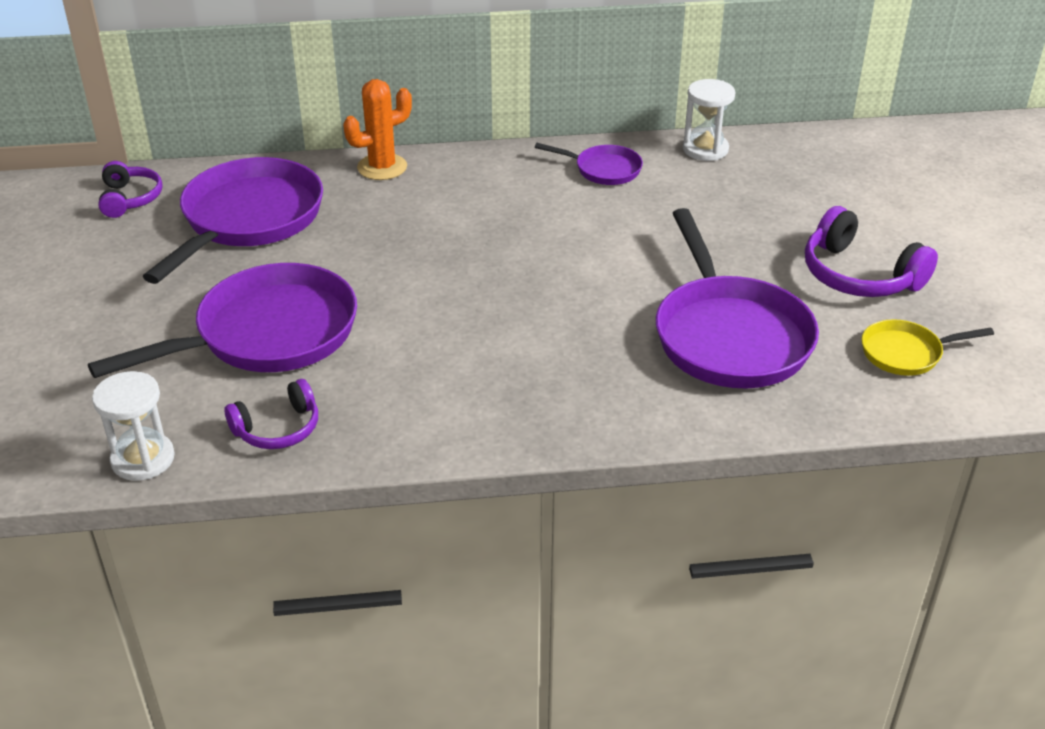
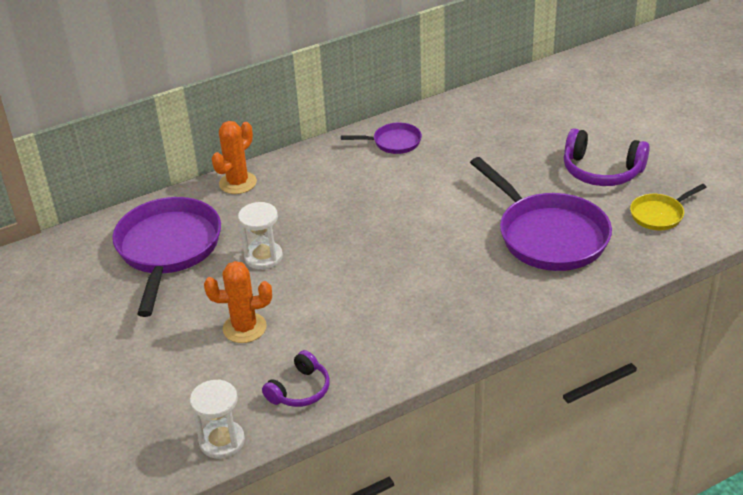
camera: 20 degrees left, 0 degrees up
(130, 199) = (66, 259): purple headphones -> none
(267, 334) = (244, 328): purple pan -> orange cactus
(705, 149) = (451, 109): white hourglass -> white hourglass (263, 257)

